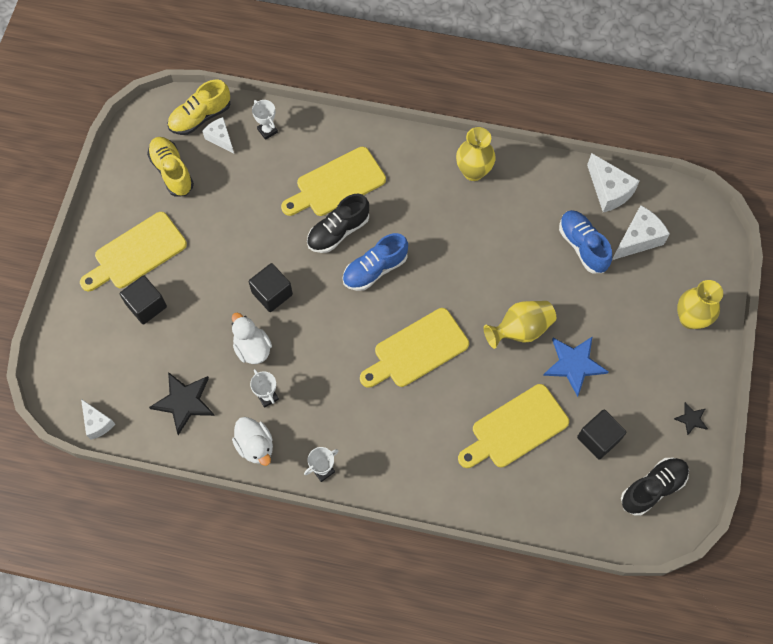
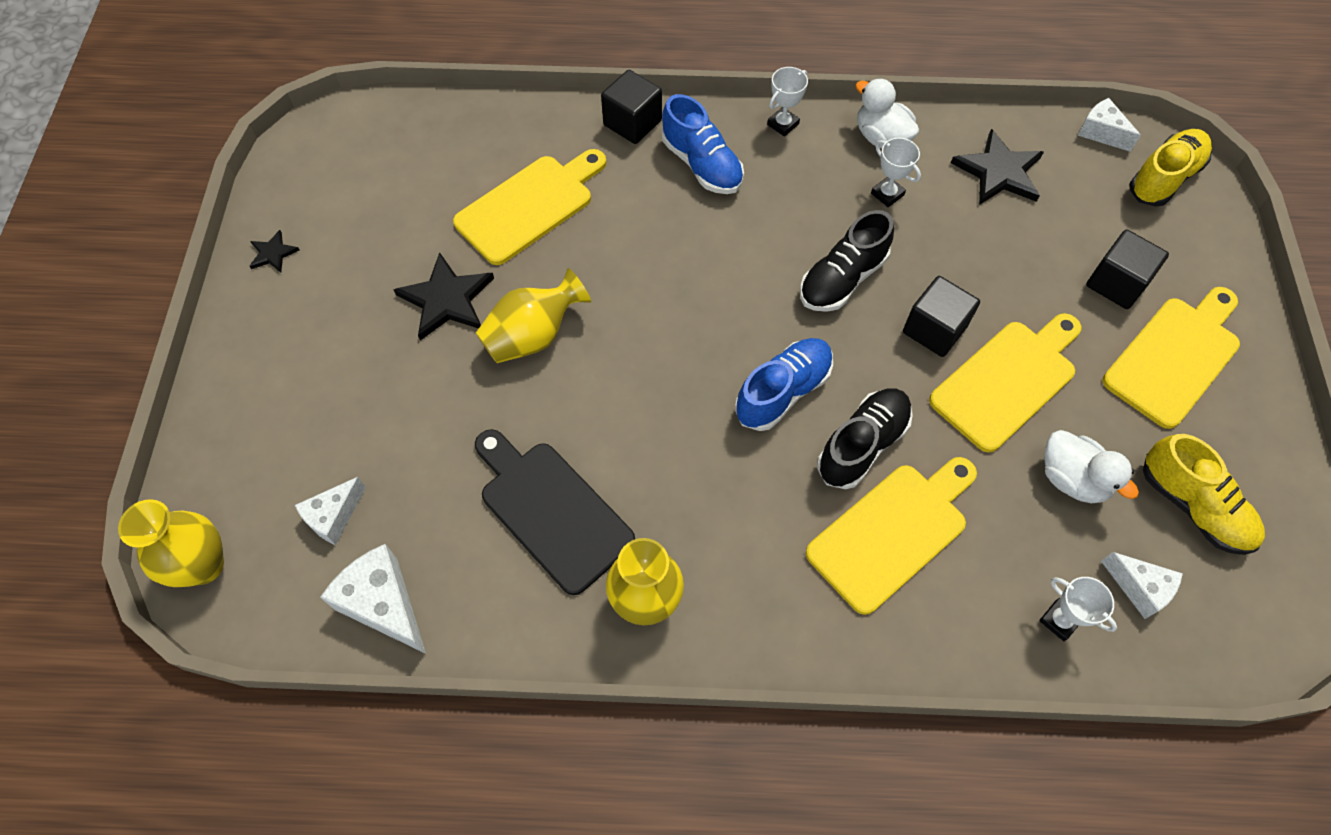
camera: 170 degrees right, 5 degrees down
(200, 117) = (1199, 628): yellow shoe -> yellow shoe (1163, 178)
(252, 348) = (933, 250): white duck -> white duck (1072, 479)
(417, 350) = (689, 284): yellow cutting board -> yellow cutting board (1007, 381)
(518, 223) = (552, 511): none -> black cutting board
(574, 364) = (447, 299): blue star -> black star
(582, 246) = (434, 488): blue shoe -> blue shoe (702, 165)
(598, 438) = (411, 211): black cube -> black cube (632, 123)
(638, 239) = (334, 517): white cheese -> white cheese, size x0.65
(652, 488) = (337, 165): black shoe -> black shoe (842, 279)
(690, 318) = (255, 394): yellow vase -> yellow vase (203, 565)

